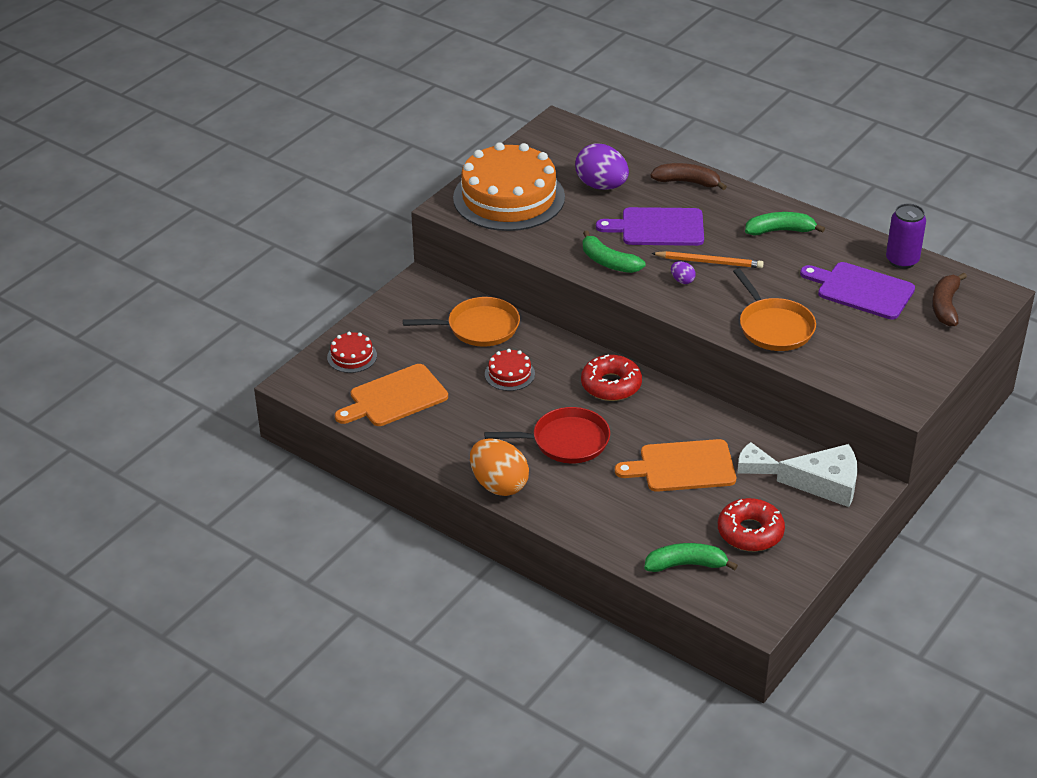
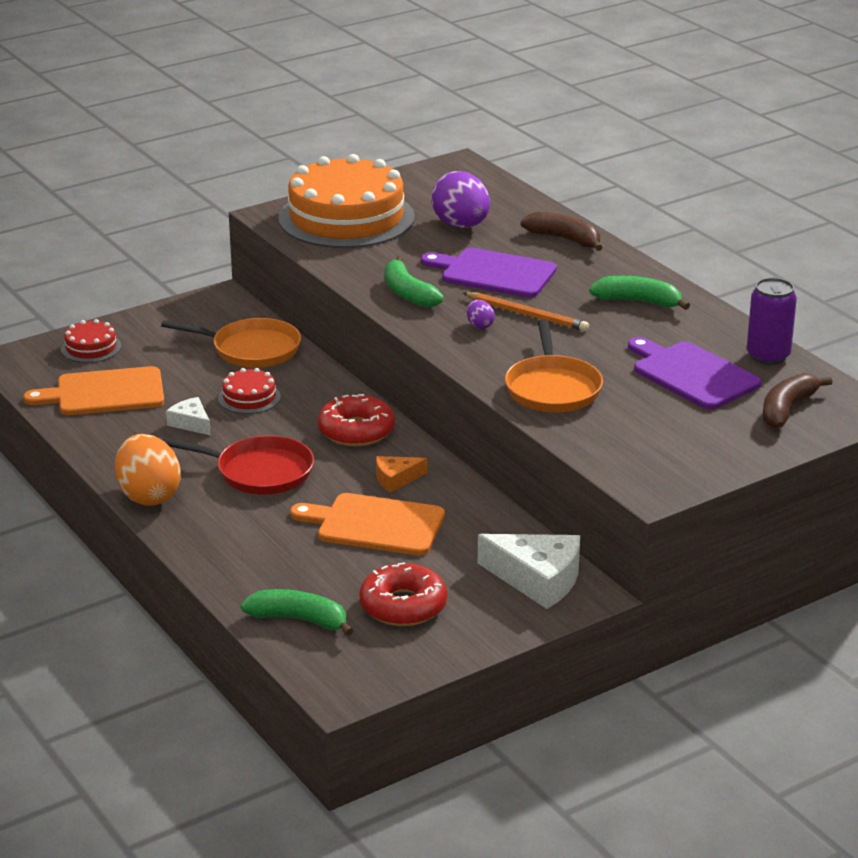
camera: 20 degrees right, 10 degrees down
(670, 421) = (396, 479): none -> orange cheese
(754, 466) = (461, 542): white cheese -> white cheese (191, 423)

